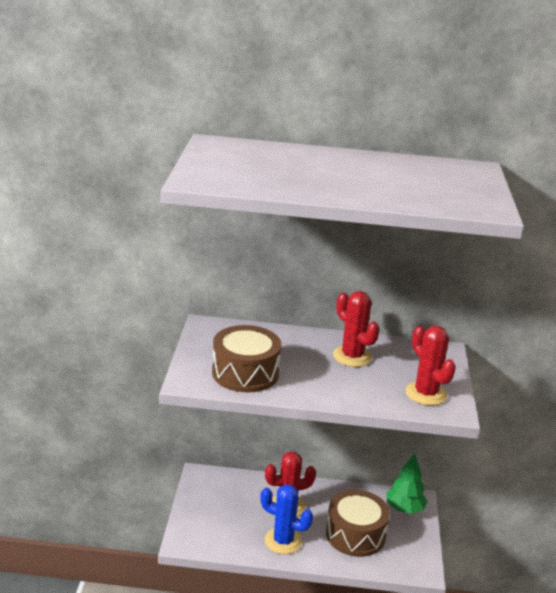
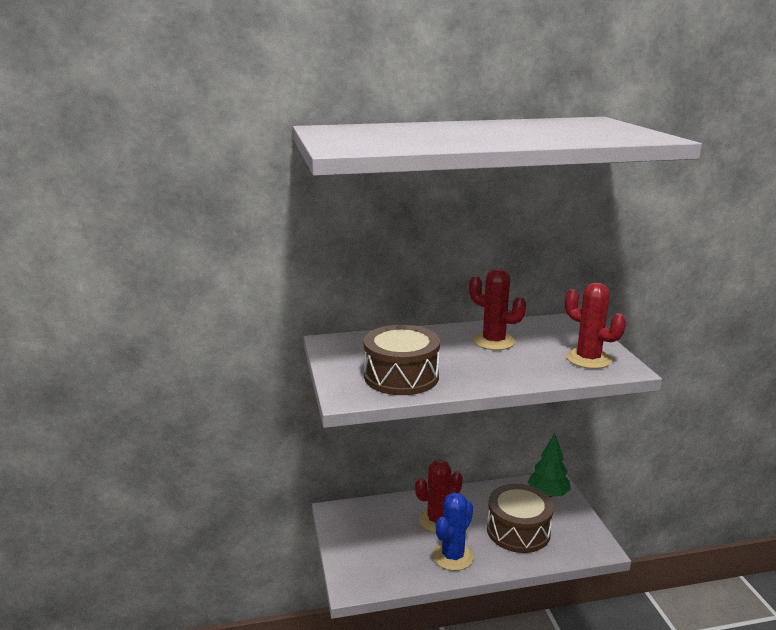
camera: 15 degrees left, 5 degrees down
(283, 541) = (453, 556): blue cactus -> blue cactus turned 60 degrees counterclockwise

